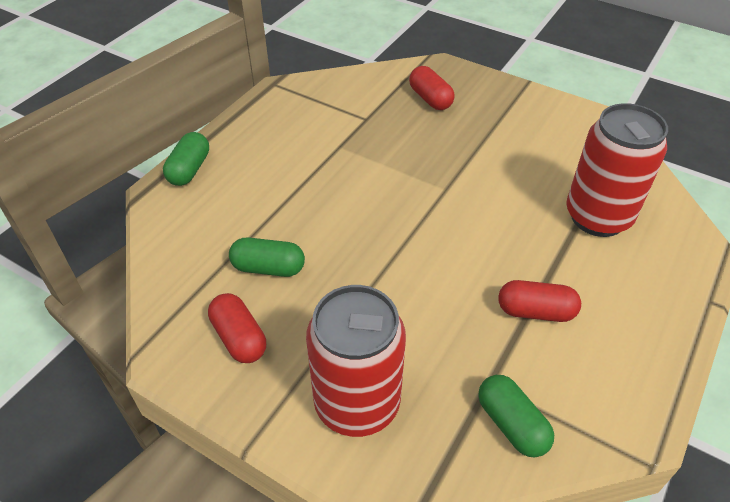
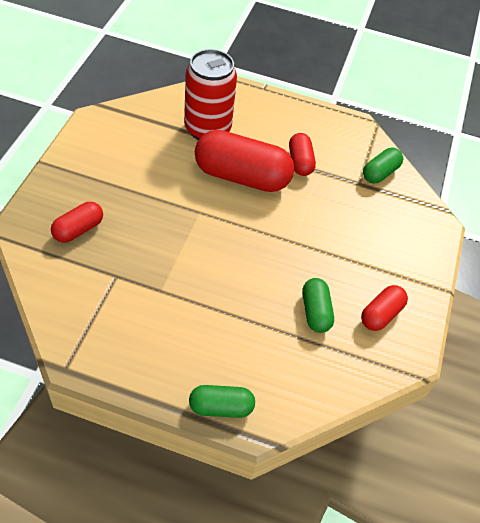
camera: 110 degrees left, 5 degrees up
(357, 404) = (399, 242): red can -> none
(504, 238) = (242, 177): none -> red capsule

